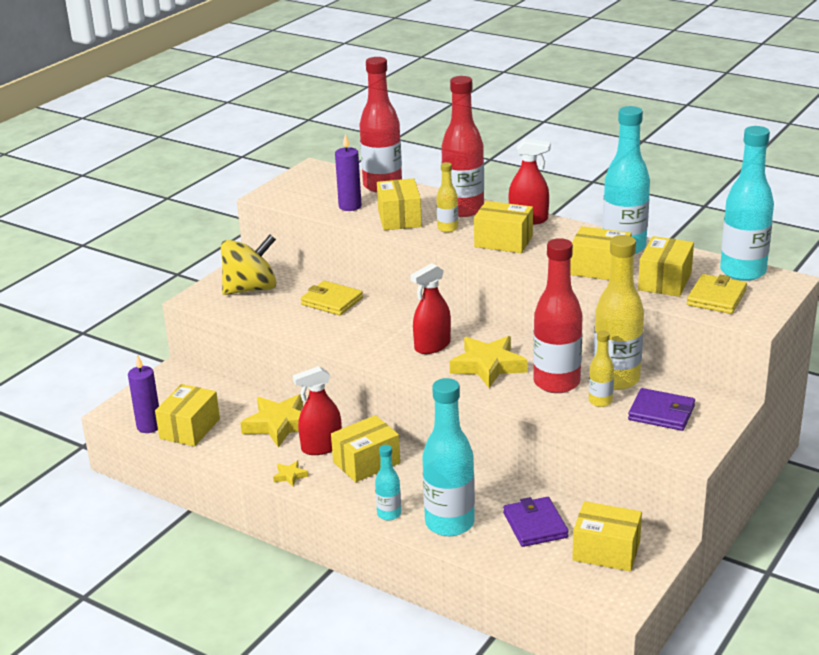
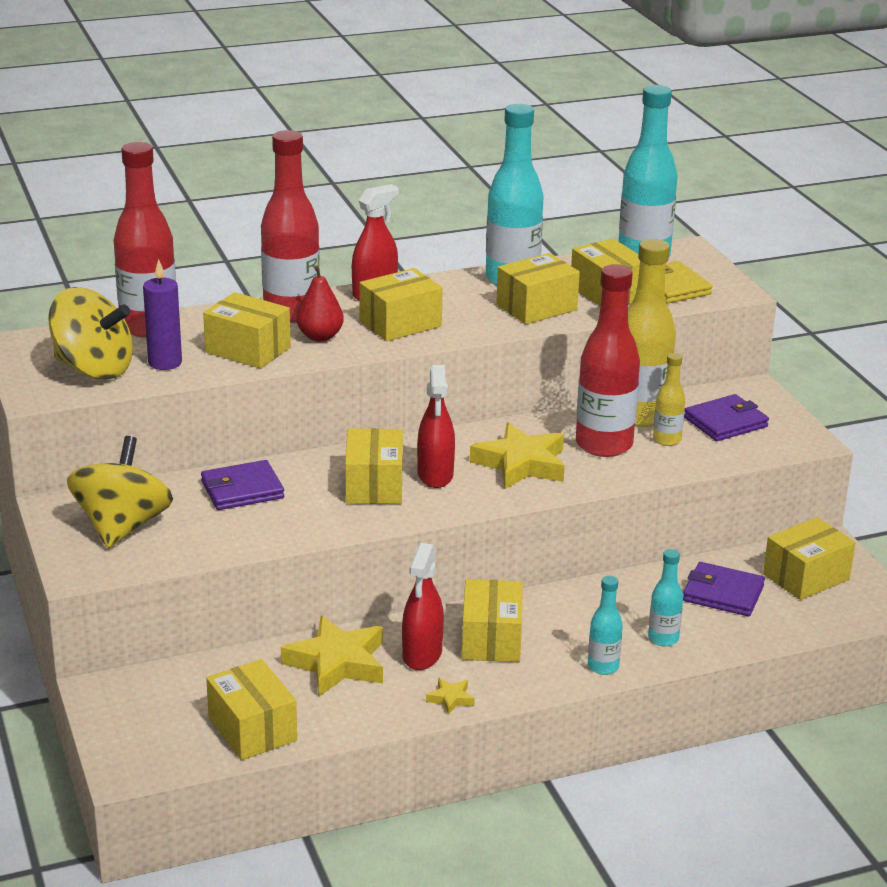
camera: 55 degrees left, 0 degrees up
(149, 426) = (201, 757): purple candle -> none
(315, 194) = (93, 369): none -> yellow spinning top
(332, 301) = (242, 490): yellow wallet -> purple wallet
(392, 334) = (374, 485): none -> yellow box
(447, 228) = (320, 337): yellow bottle -> red pear
(449, 523) = (663, 638): turquoise bottle -> turquoise bottle, size x0.50

